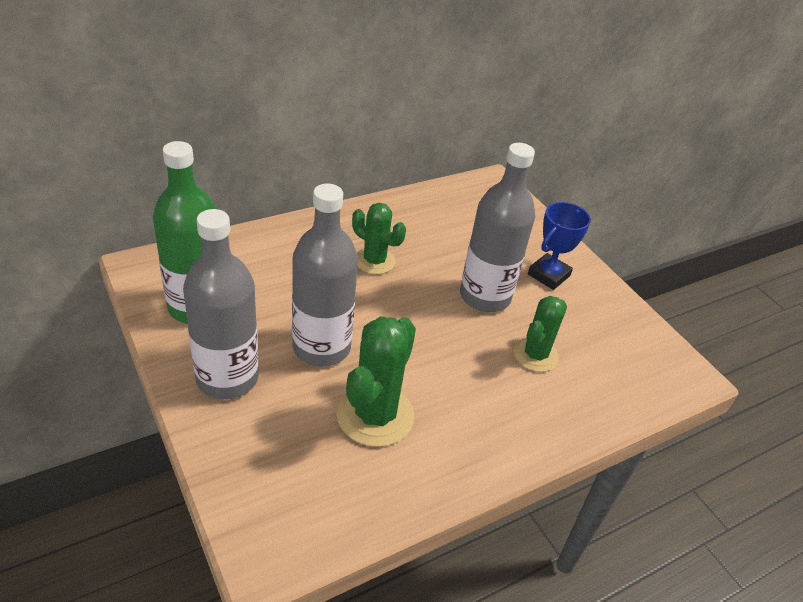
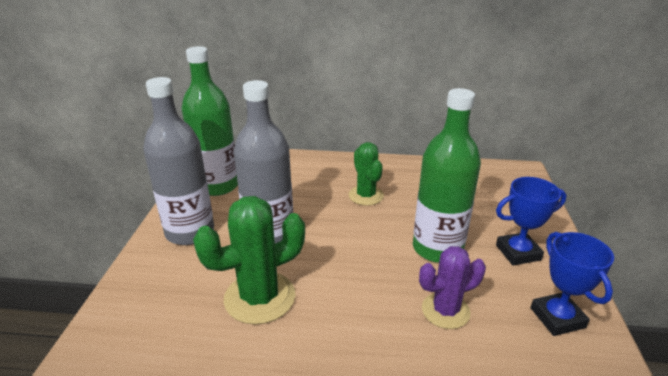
camera: 40 degrees right, 10 degrees down
(485, 296) = (437, 248): grey bottle -> green bottle
(535, 355) = (445, 311): green cactus -> purple cactus
(612, 325) = (557, 318): none -> blue trophy

